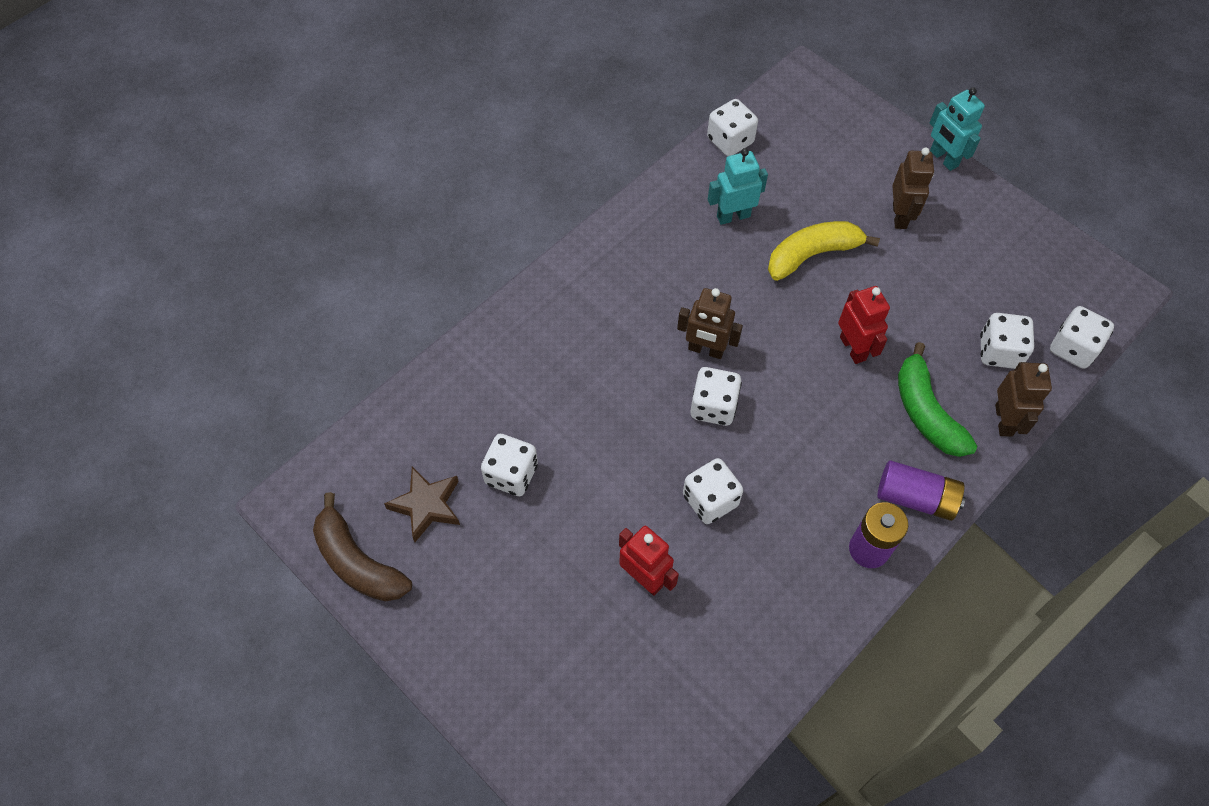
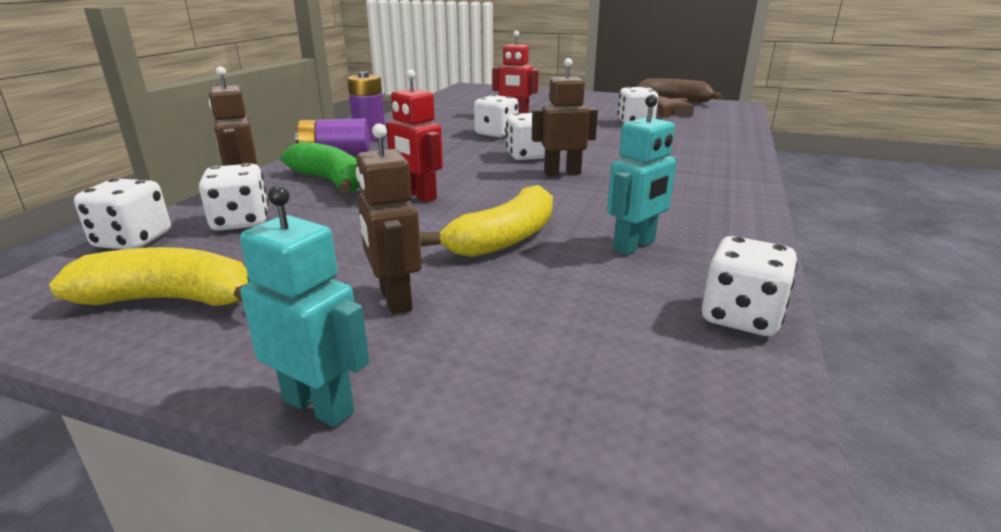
camera: 155 degrees right, 35 degrees down
(1025, 260) = (171, 300): none -> yellow banana

